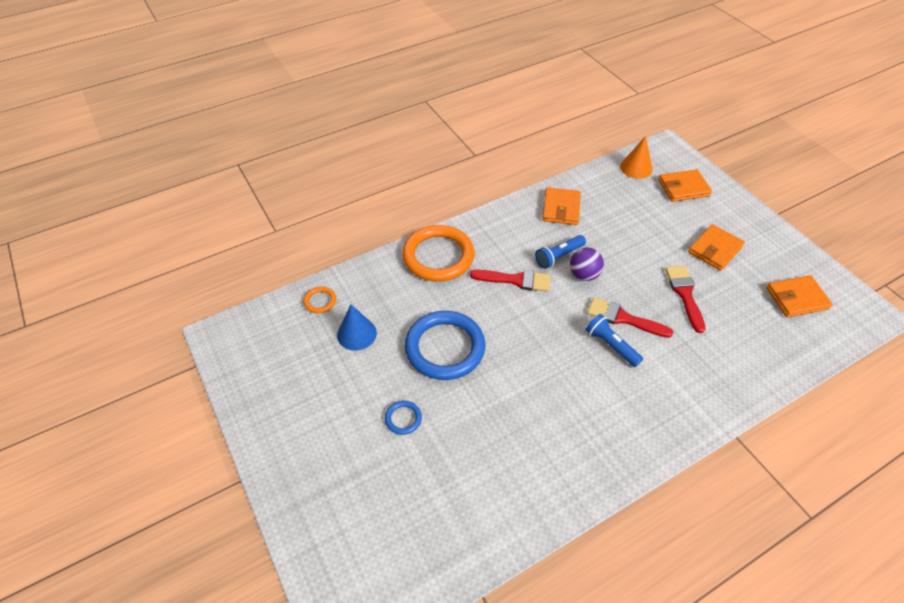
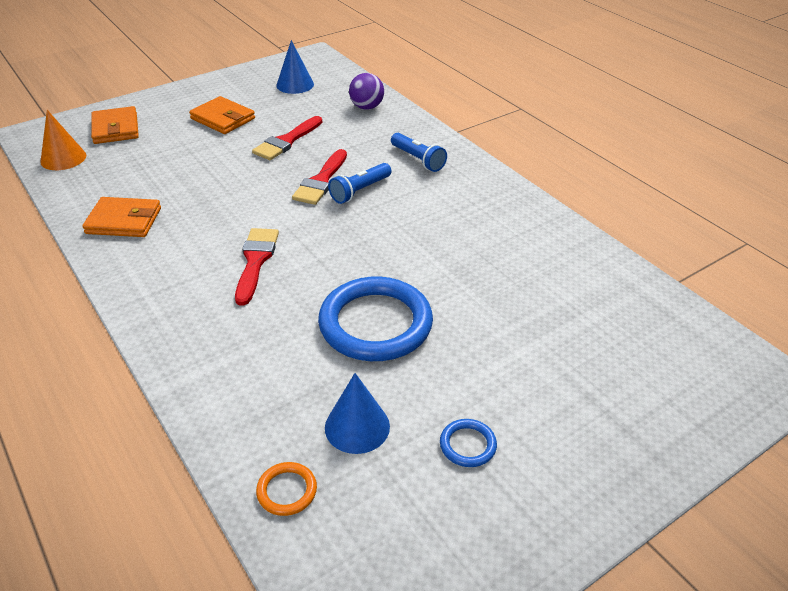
camera: 95 degrees left, 10 degrees down
(403, 418) = (495, 357): blue ring -> blue ring (467, 445)
(438, 256) = (198, 341): orange ring -> none
(559, 256) = (217, 224): blue flashlight -> blue flashlight (418, 160)
(584, 275) = (251, 205): purple ball -> purple ball (366, 107)
(684, 294) = (286, 141): red brush -> red brush turned 45 degrees counterclockwise
(796, 298) = (295, 84): orange wallet -> blue cone

